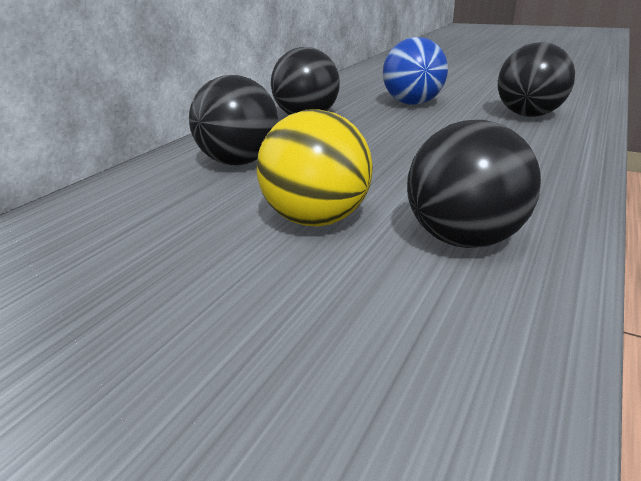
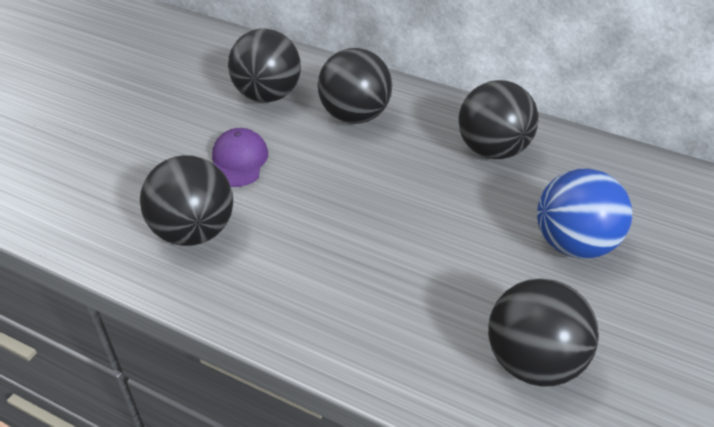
camera: 85 degrees right, 15 degrees up
(170, 209) = (267, 95): none -> black ball
(316, 220) = (238, 161): yellow ball -> purple cap

